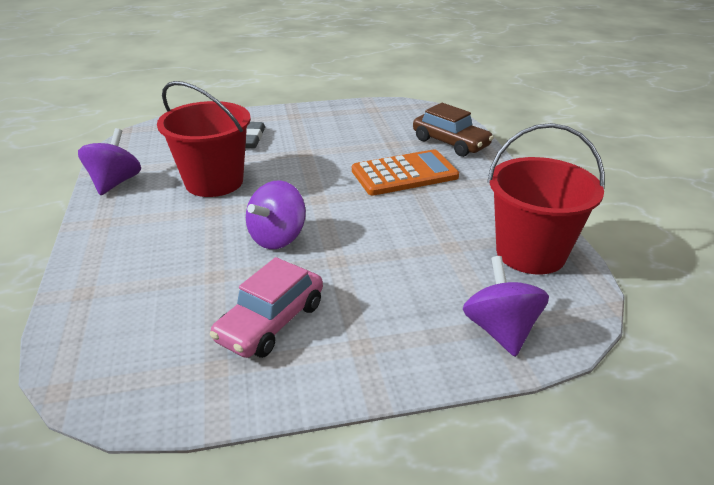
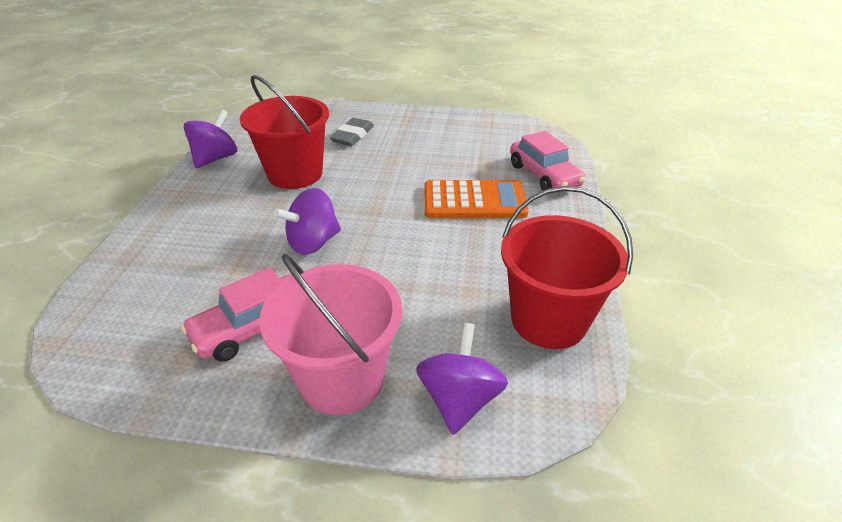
camera: 20 degrees right, 5 degrees up
(388, 342) = (342, 379): none -> pink bucket
(450, 143) = (544, 175): brown car -> pink car

